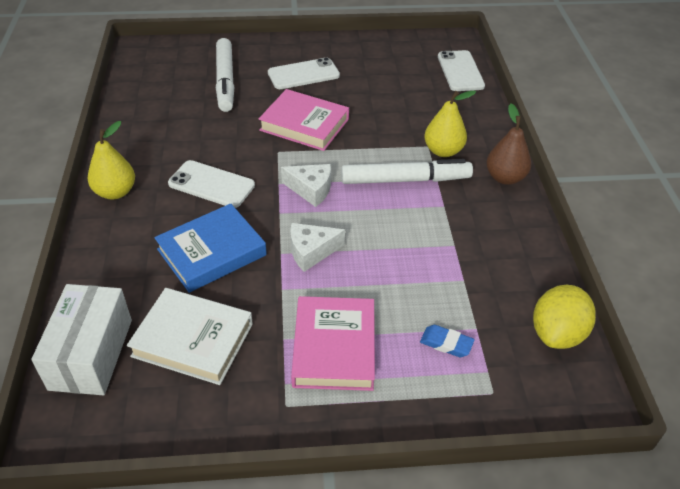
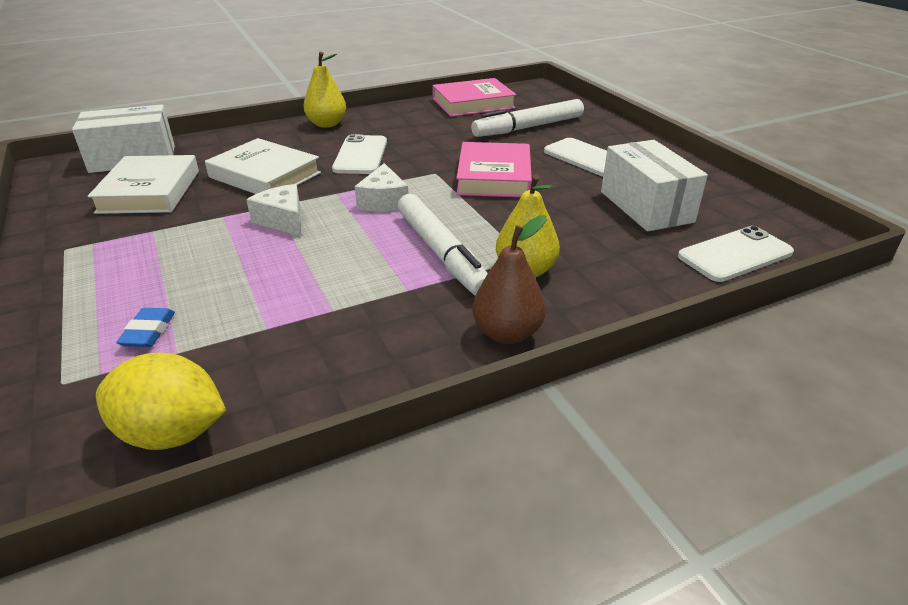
camera: 70 degrees right, 10 degrees down
(212, 252) = (264, 175): blue book -> white book
(334, 347) = (141, 259): pink book -> pink book (473, 103)
(389, 78) = (646, 207): none -> white box

